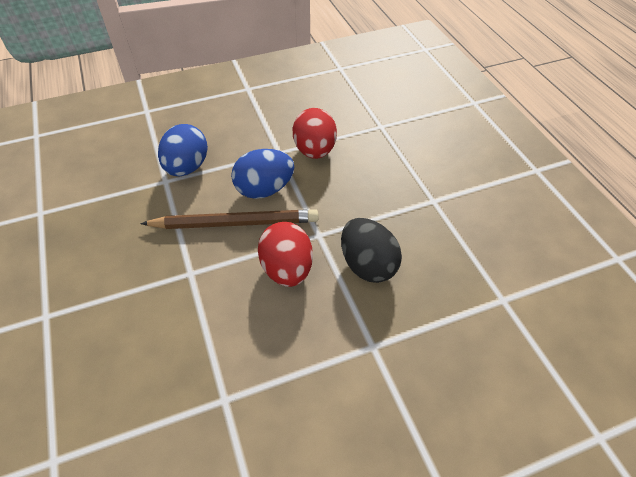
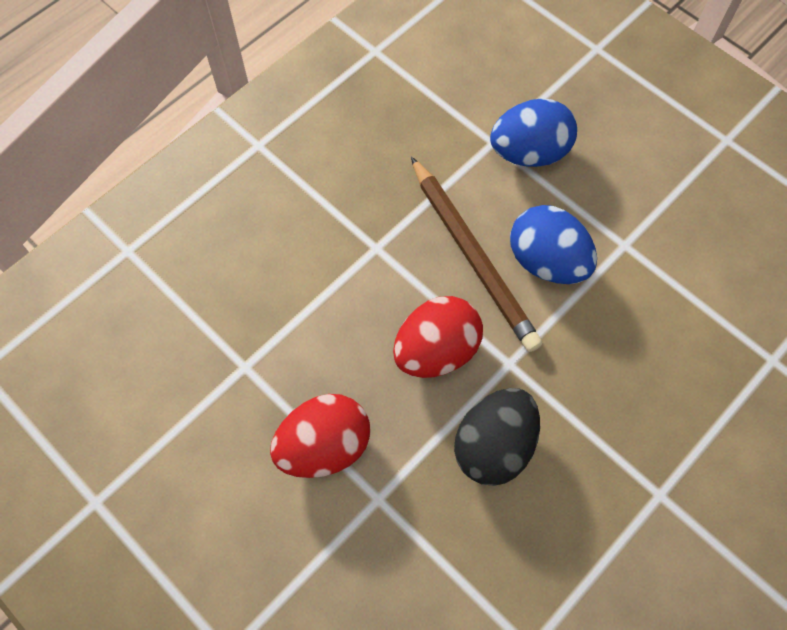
camera: 65 degrees right, 15 degrees up
(314, 150) = (658, 290): red egg -> red egg (324, 446)

